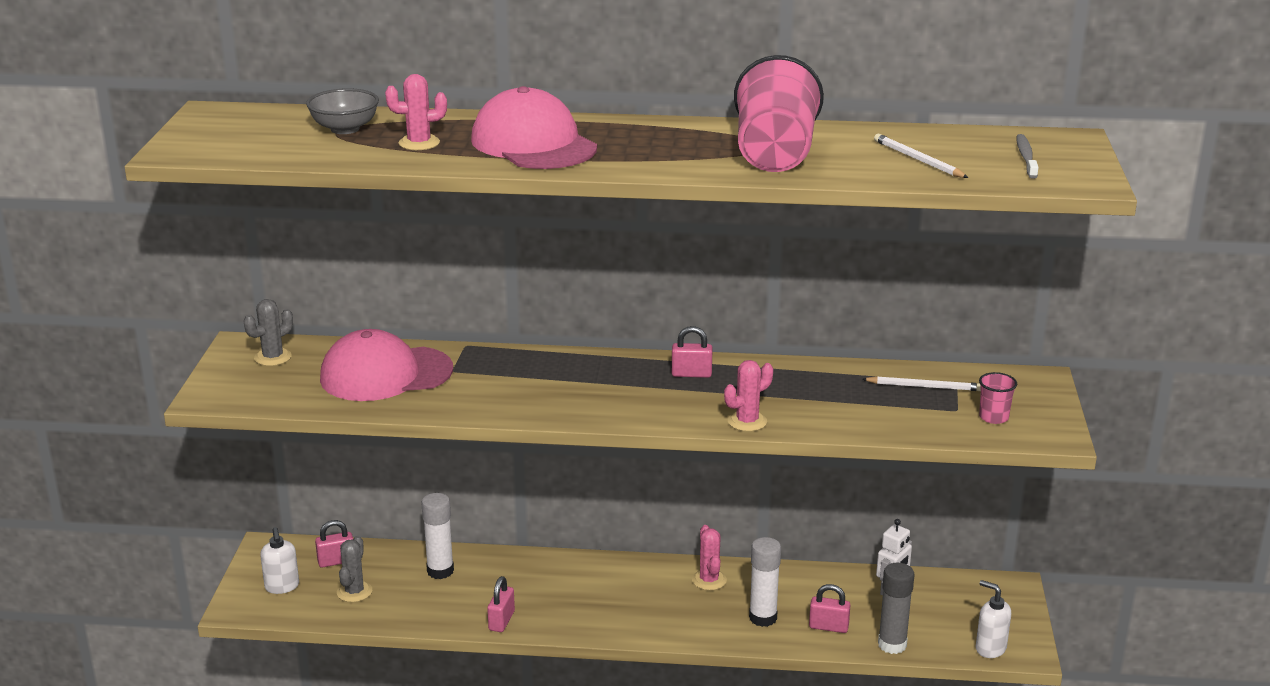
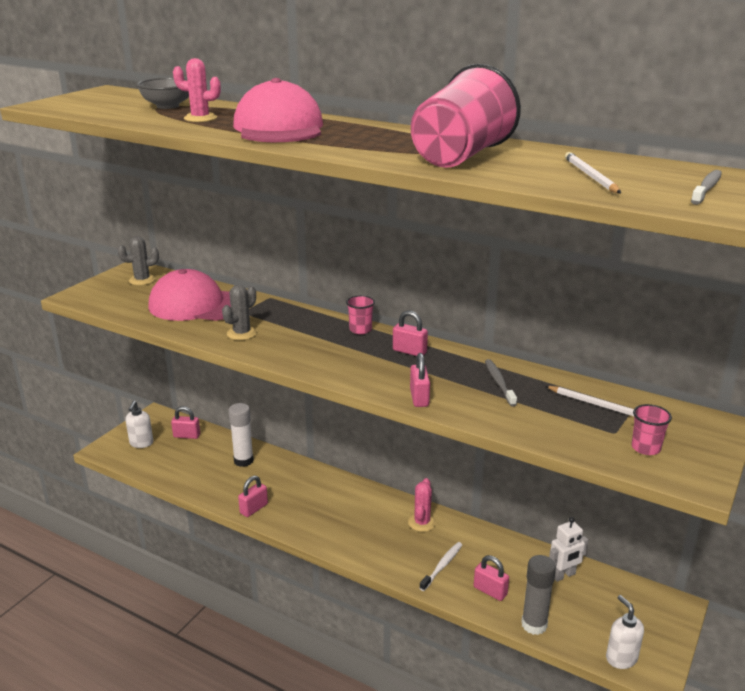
camera: 25 degrees right, 0 degrees up
(354, 592) = (180, 459): grey cactus -> grey cactus (242, 333)
(614, 361) = (360, 330): none -> pink cup
(747, 421) = (419, 398): pink cactus -> pink padlock
(763, 618) = (442, 566): white glue stick -> white toothbrush
(812, 386) = (499, 383): none -> grey toothbrush

